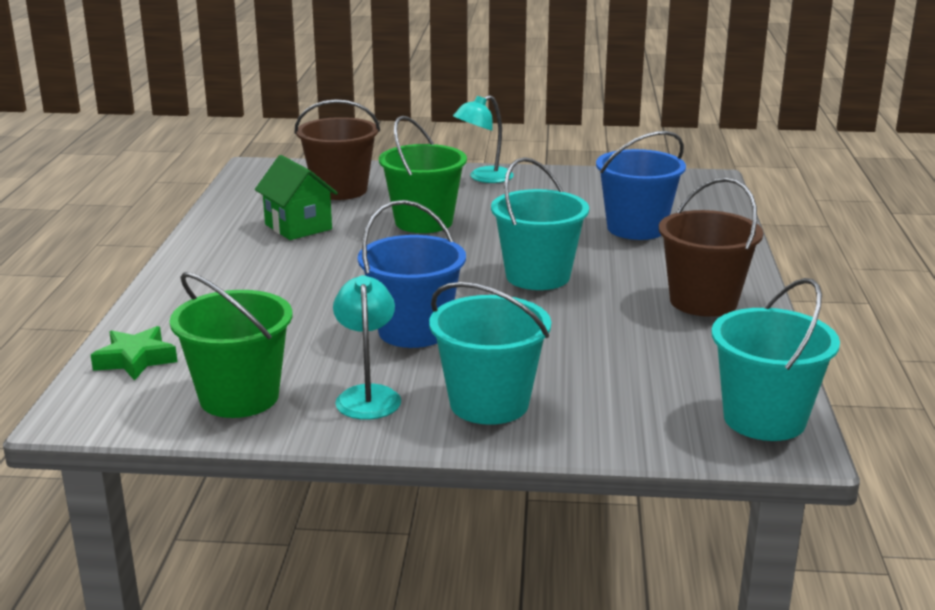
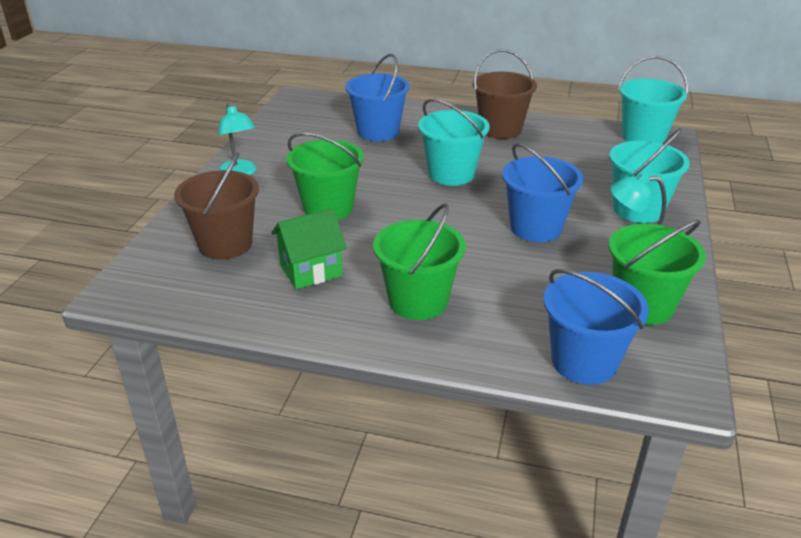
camera: 80 degrees left, 10 degrees up
(135, 360) = (584, 361): green star -> blue bucket
(246, 276) = (418, 301): none -> green bucket

